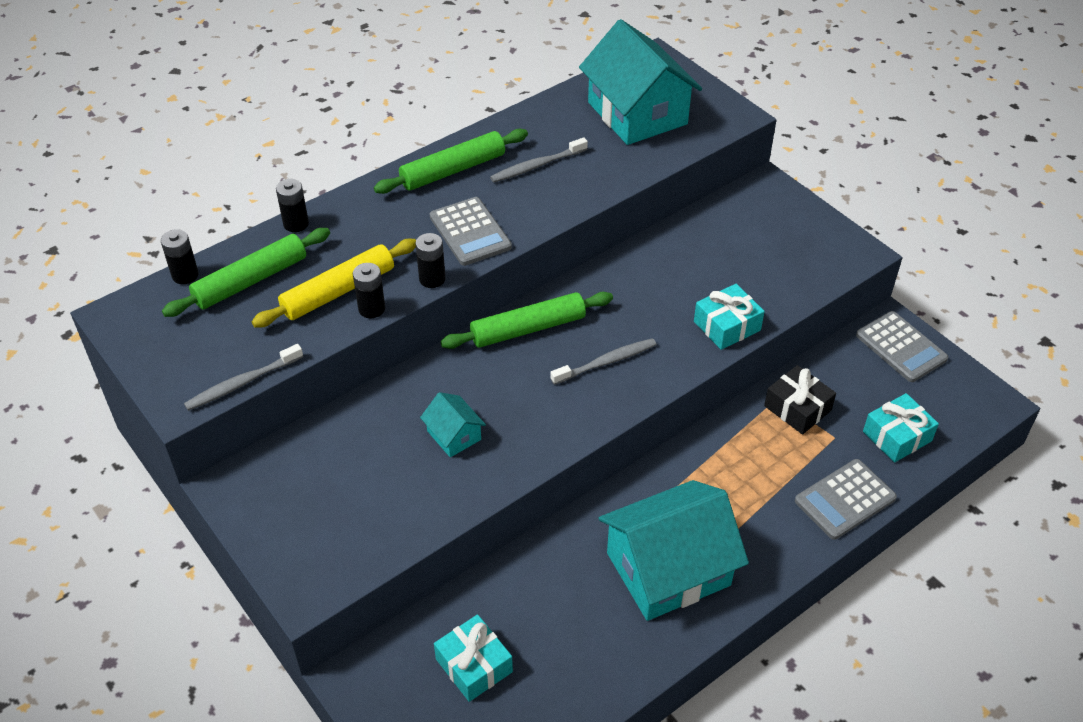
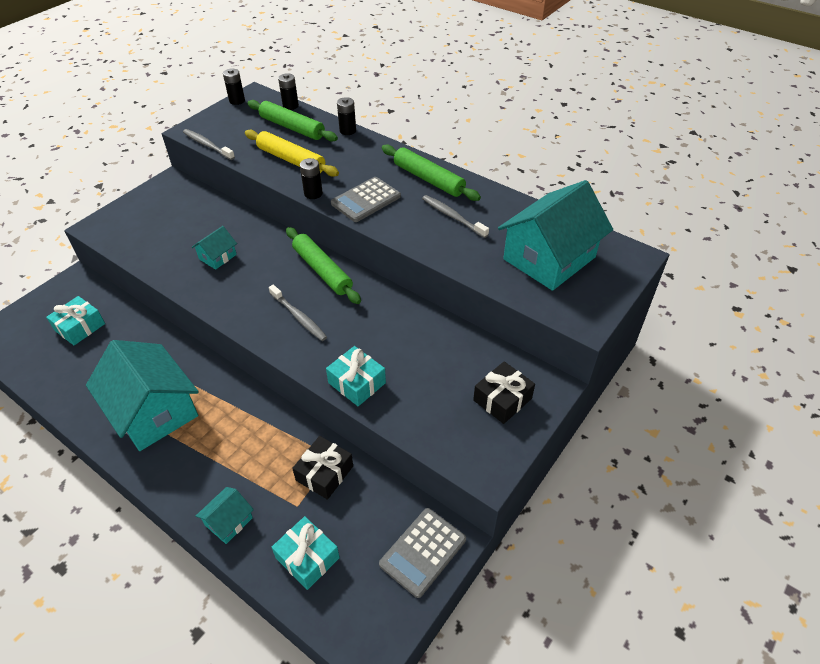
camera: 75 degrees right, 0 degrees up
(371, 309) = (278, 176): black battery -> black battery (237, 101)
(775, 221) = (502, 399): none -> black gift
(845, 499) = (229, 521): grey calculator -> turquoise house

